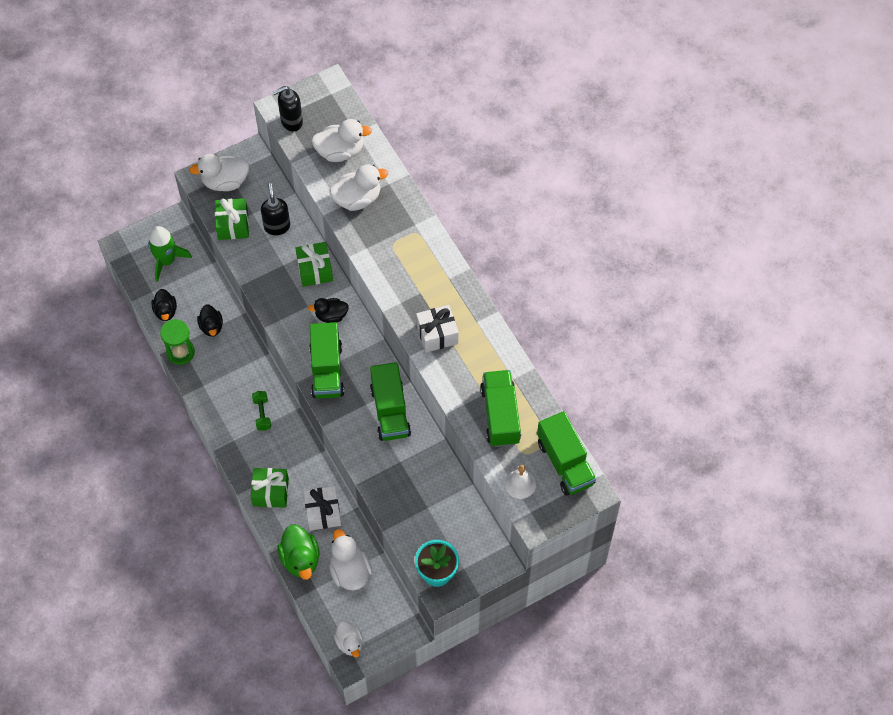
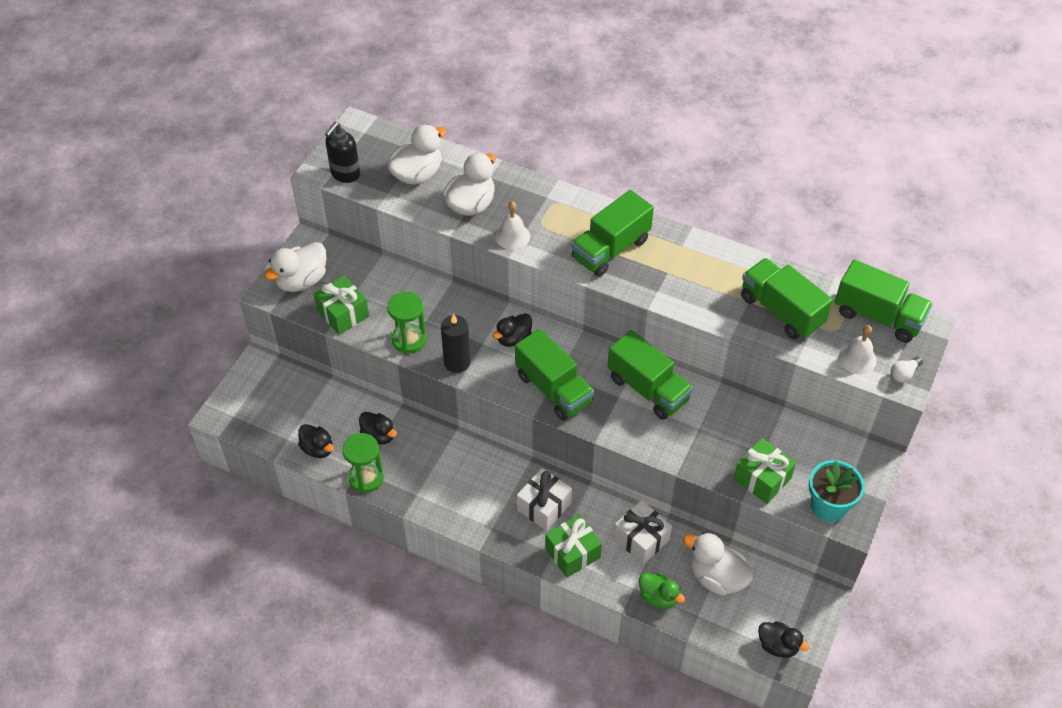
camera: 35 degrees left, 10 degrees down
(166, 261) = (280, 402): green rocket -> none
(261, 272) = (409, 340): none -> green hourglass
(262, 414) = (500, 485): green dumbbell -> none
(277, 226) = (389, 291): black soap dispenser -> none
(279, 309) = (457, 362): none -> black candle
(300, 559) = (658, 597): green duck -> green duck, size x0.66
(315, 270) = (461, 308): green gift -> green gift (762, 479)
(349, 643) = (778, 646): white duck -> black duck
(365, 241) = (512, 236): none -> white bell
(424, 293) = (610, 249): none -> green truck
(437, 334) = (656, 276): white gift -> white gift (544, 506)
(541, 516) = (904, 374): none -> white light bulb

